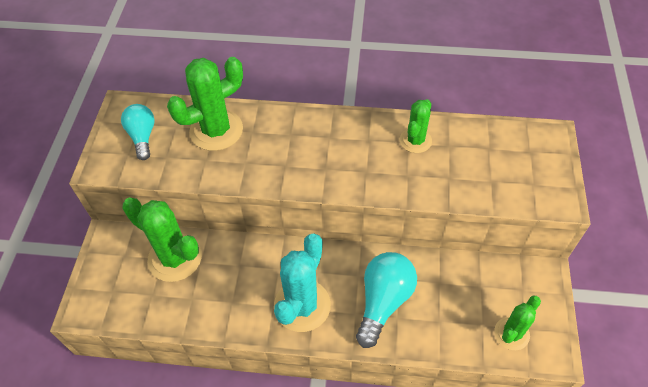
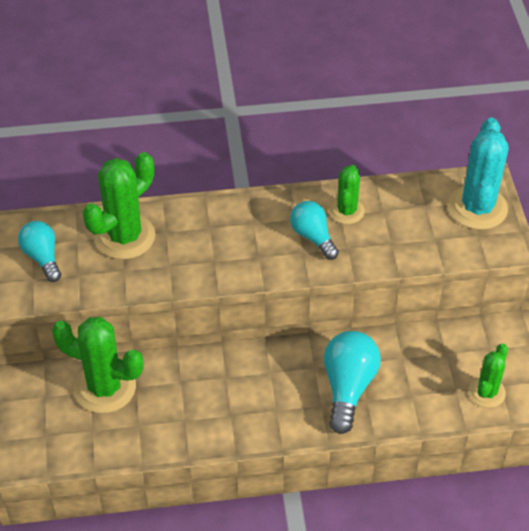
camera: 15 degrees left, 5 degrees down
(302, 305) = (262, 408): turquoise cactus -> turquoise cactus (477, 208)
(379, 159) = (313, 237): none -> turquoise light bulb

